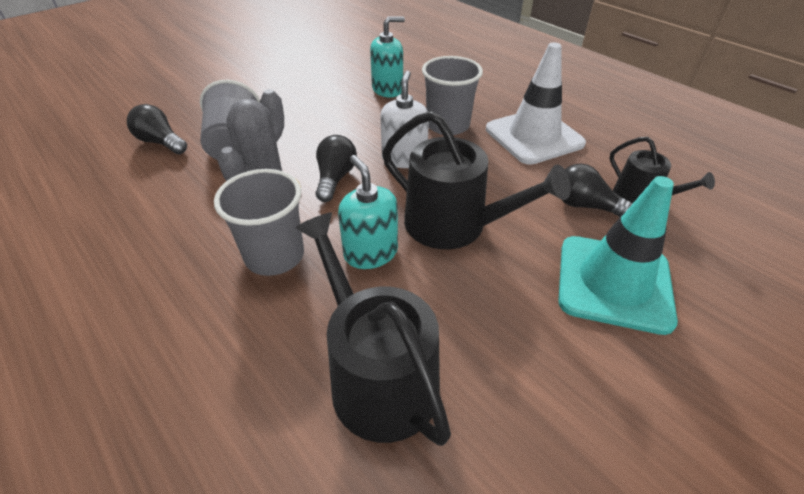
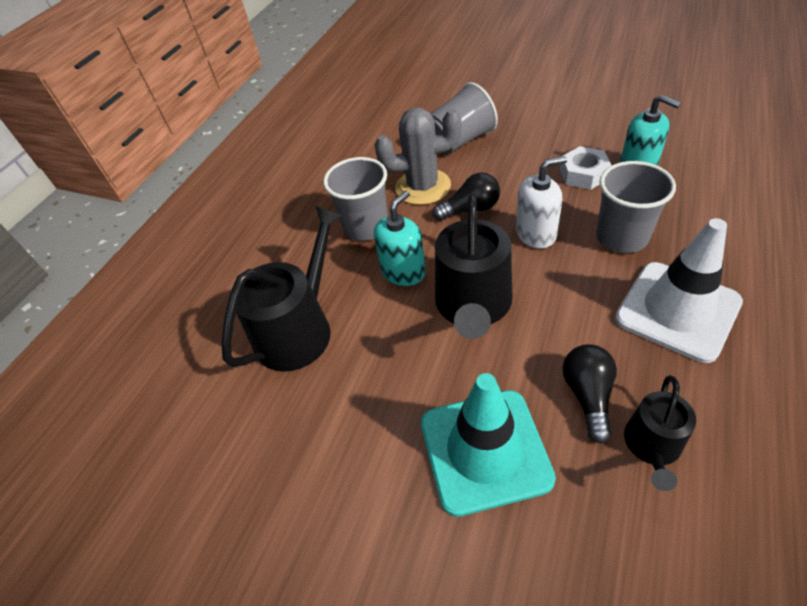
camera: 70 degrees right, 5 degrees up
(161, 142) = (432, 109): black light bulb -> none
(364, 110) = (583, 174): none -> white nut

